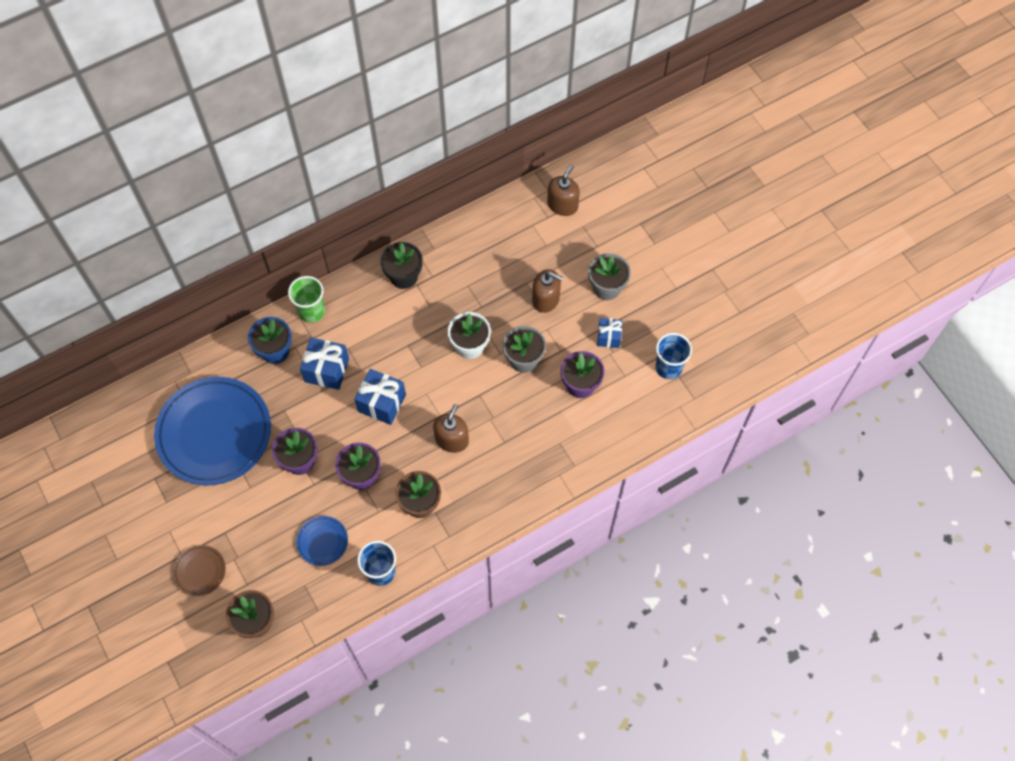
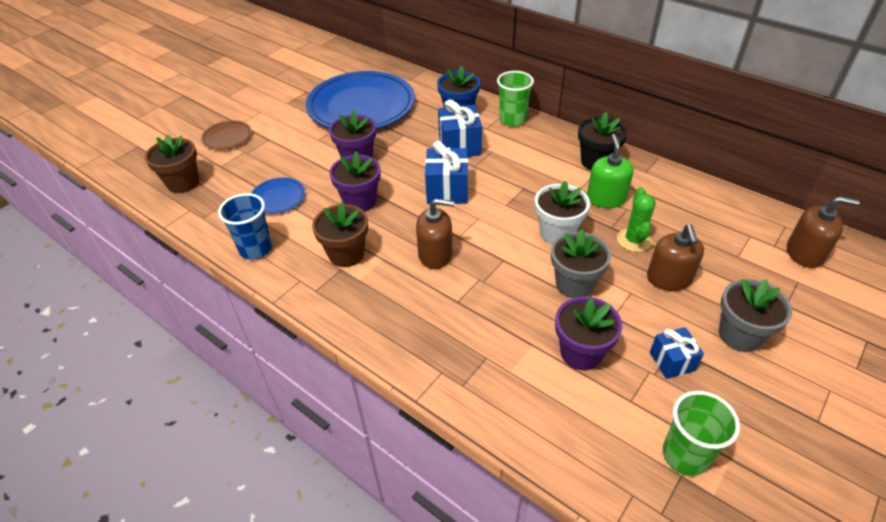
camera: 70 degrees right, 20 degrees down
(450, 293) = (606, 198): none -> green soap dispenser
(501, 299) = (634, 240): none -> green cactus
(668, 367) = (685, 455): blue cup -> green cup

